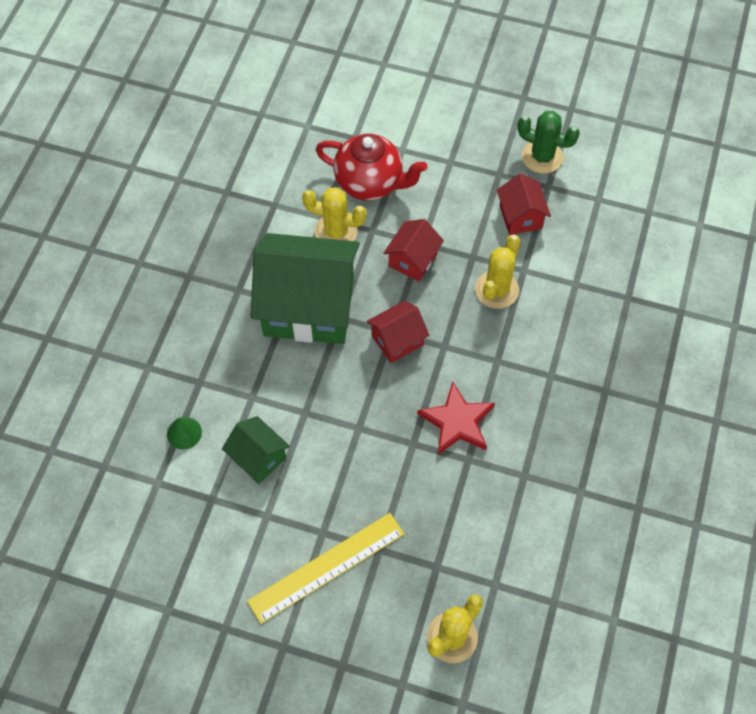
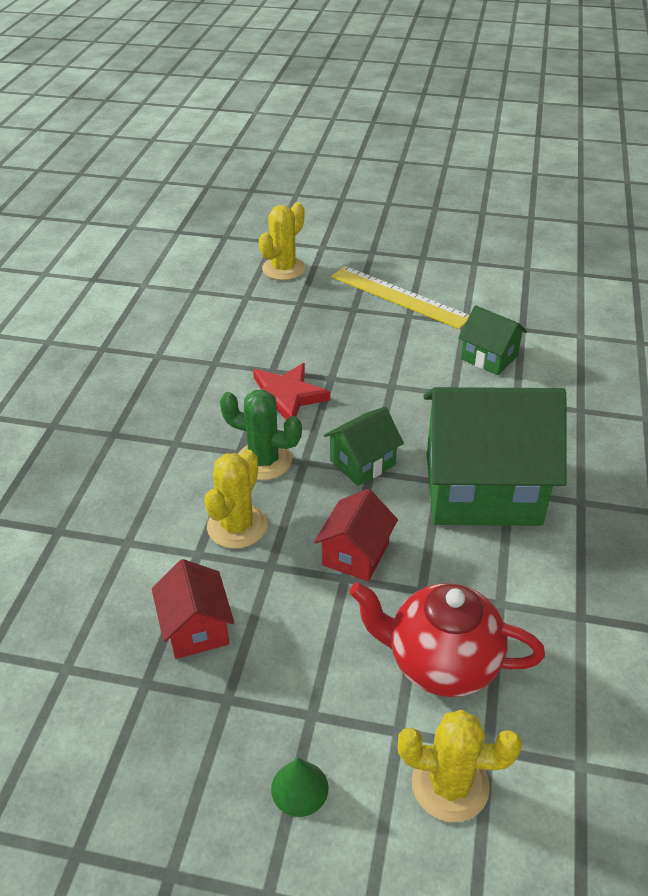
camera: 175 degrees right, 20 degrees down
(184, 433) = (574, 370): green cone -> green cone (299, 788)
(326, 567) = (399, 297): yellow ruler -> yellow ruler turned 75 degrees clockwise
(336, 232) = (474, 583): yellow cactus -> yellow cactus (450, 785)
(397, 340) = (362, 463): red house -> green house
(542, 157) = (149, 738): green cactus -> green cactus (264, 461)

